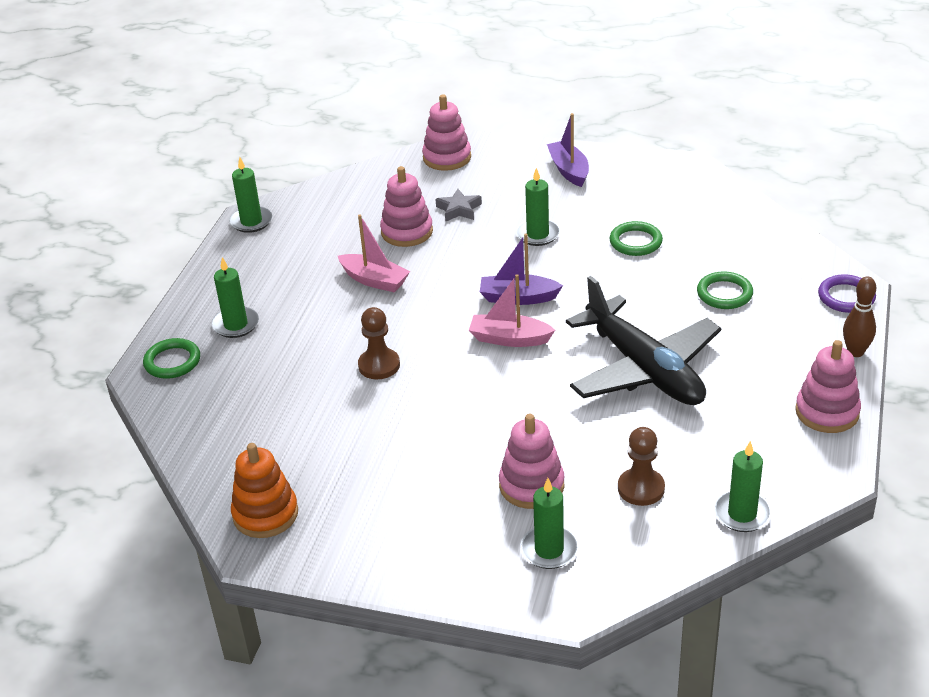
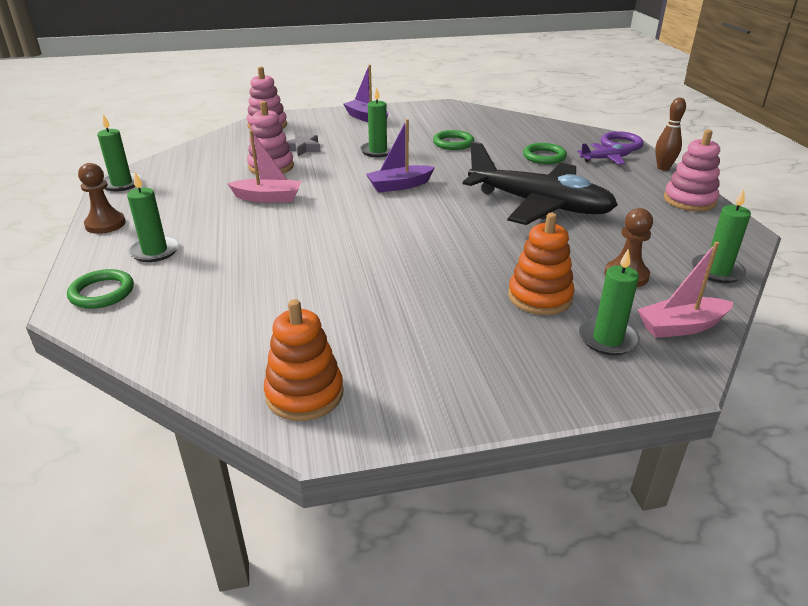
camera: 30 degrees left, 5 degrees down
(379, 365) = (321, 249): brown pawn -> brown pawn (105, 224)
(509, 339) = (418, 209): pink boat -> pink boat (681, 326)
(531, 485) = (540, 297): pink stacking toy -> orange stacking toy
(797, 317) = (605, 159): none -> purple plane

